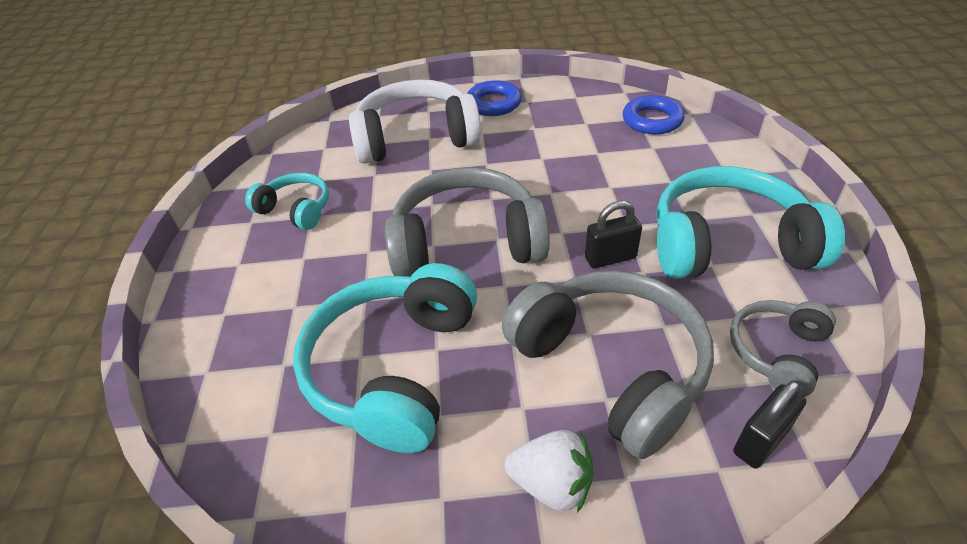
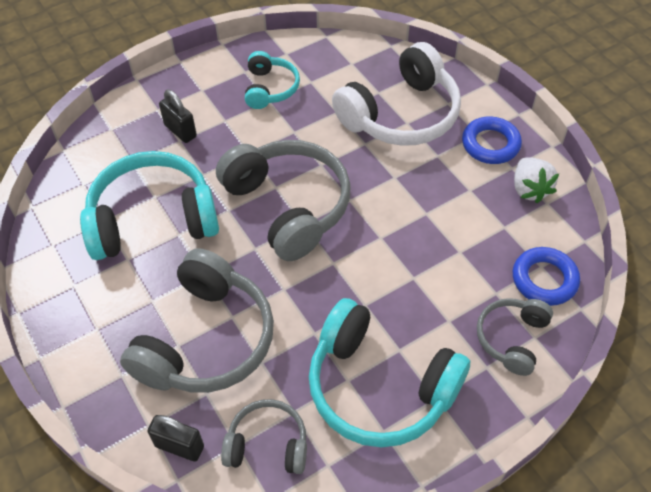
camera: 60 degrees right, 10 degrees up
(416, 138) = (401, 114): white headphones -> white headphones turned 90 degrees clockwise
(552, 483) = (103, 336): white strawberry -> white strawberry (529, 189)
(610, 258) = (318, 306): black padlock -> black padlock (180, 131)
(704, 153) = (512, 339): none -> grey headphones
(728, 244) = (380, 387): turquoise headphones -> turquoise headphones turned 150 degrees clockwise

